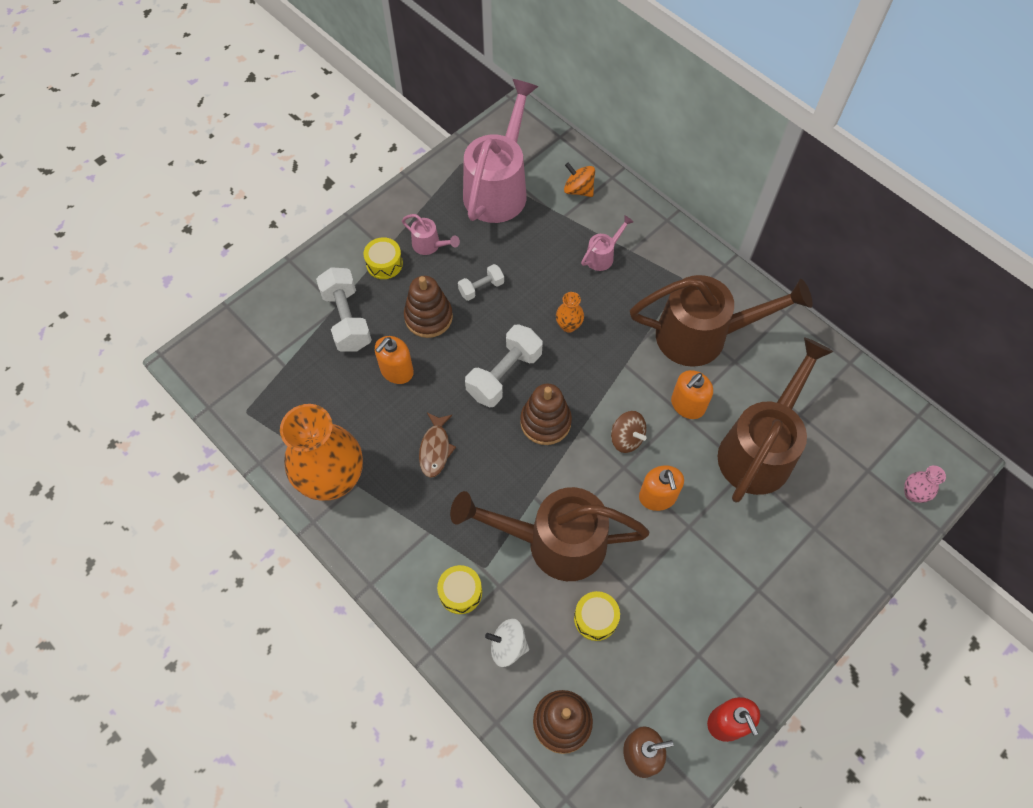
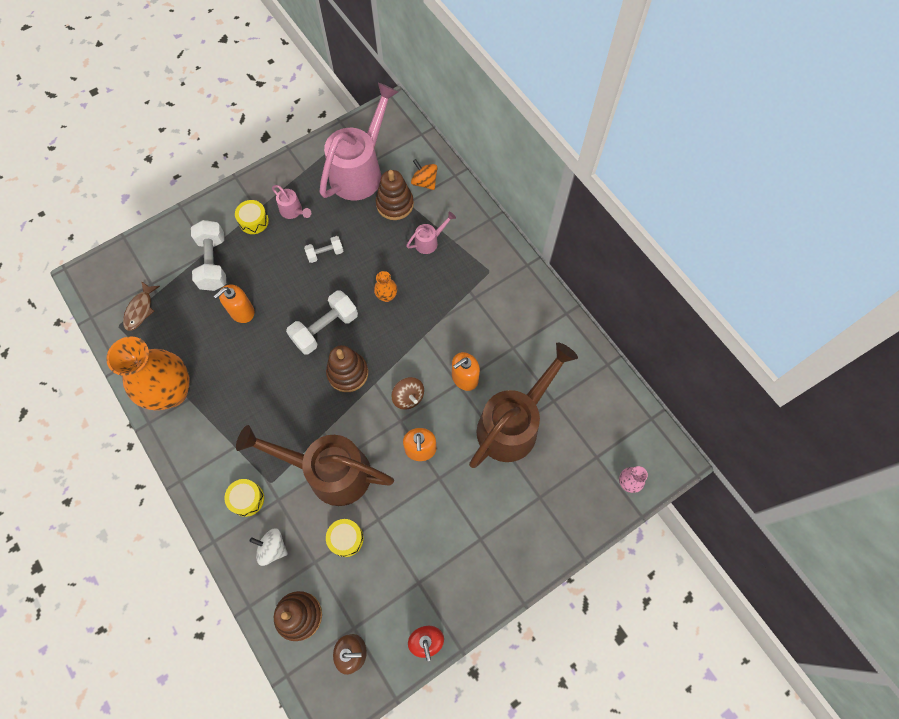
camera: 10 degrees right, 5 degrees up
(428, 317) = (277, 271): brown stacking toy -> brown stacking toy (395, 204)
(435, 449) = (256, 380): brown fish -> brown fish (140, 310)
(702, 335) = (492, 322): brown watering can -> none

